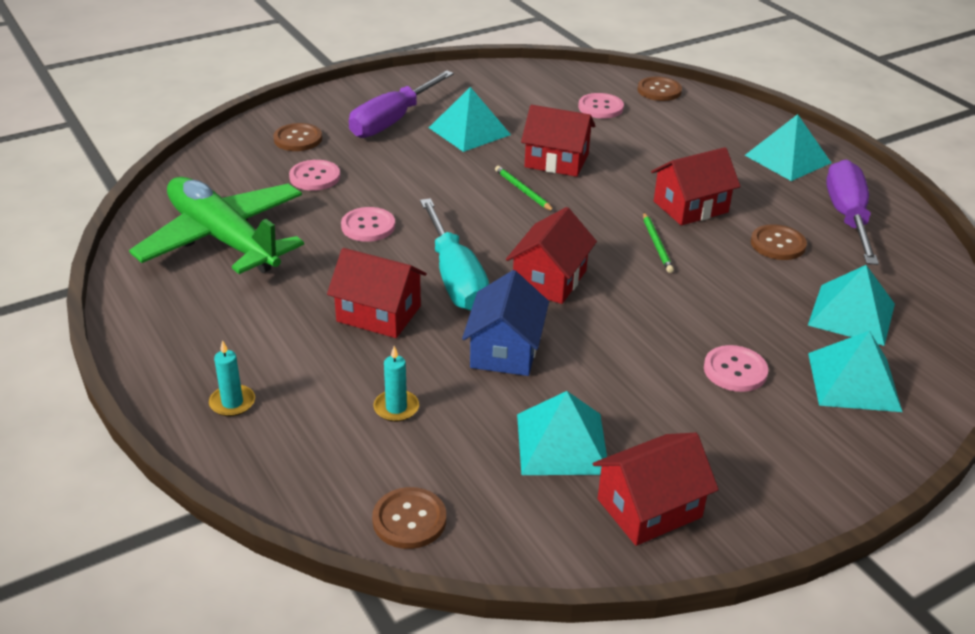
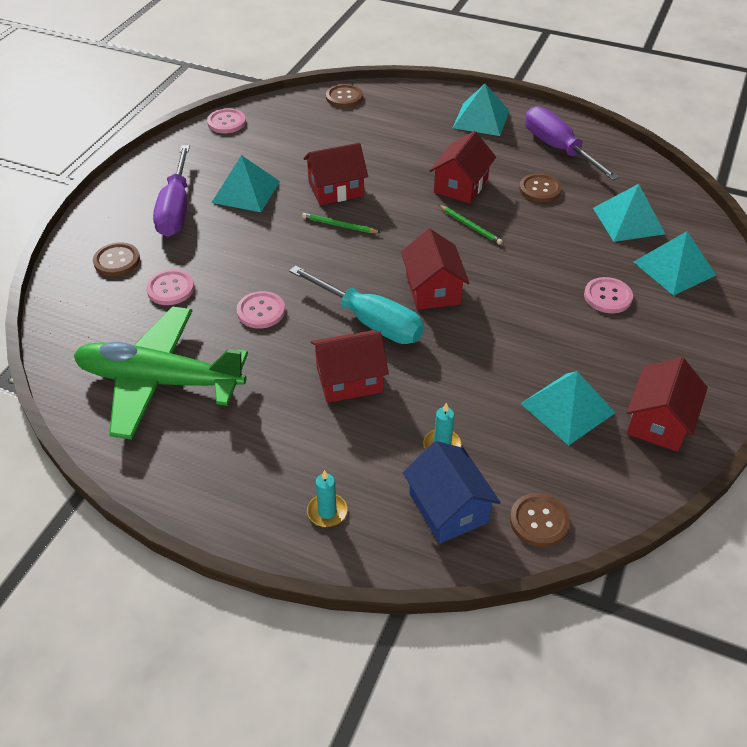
camera: 35 degrees left, 10 degrees up
(505, 350) = (462, 360): blue house -> blue house (448, 508)
(600, 107) = (319, 129): pink button -> pink button (226, 122)

